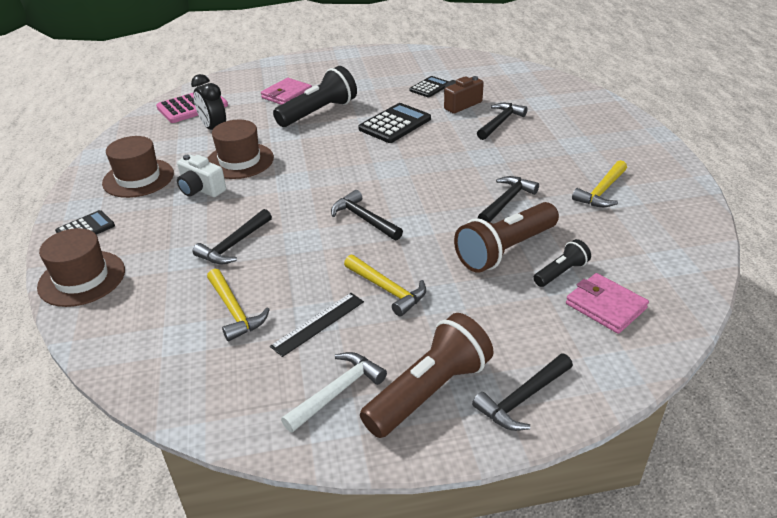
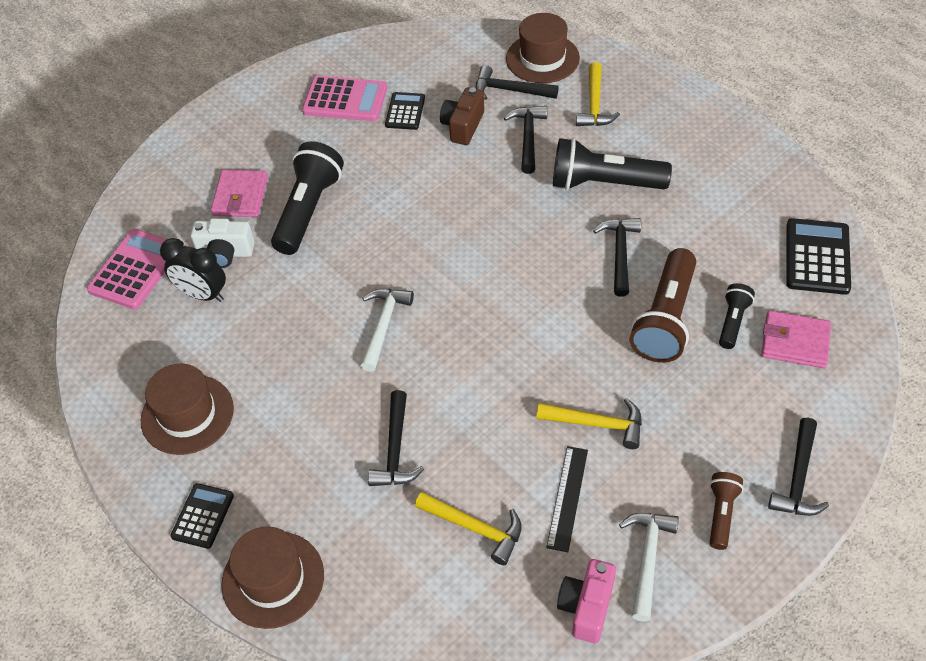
camera: 30 degrees left, 15 degrees up
(201, 189) = (282, 394): white camera -> white camera (225, 253)
(239, 161) = (285, 330): brown hat -> brown hat (542, 58)
(257, 399) = (586, 607): none -> pink camera
(300, 180) = (383, 326): none -> white hammer
(364, 219) = (499, 346): black hammer -> black hammer (510, 90)
(395, 124) = (415, 190): black calculator -> black calculator (817, 257)
(398, 72) = (345, 99): none -> pink calculator
(429, 391) = (721, 514): brown flashlight -> brown flashlight, size x0.52
(532, 161) = (603, 183): none -> black flashlight
(602, 191) = (698, 197): yellow hammer -> yellow hammer (594, 104)

